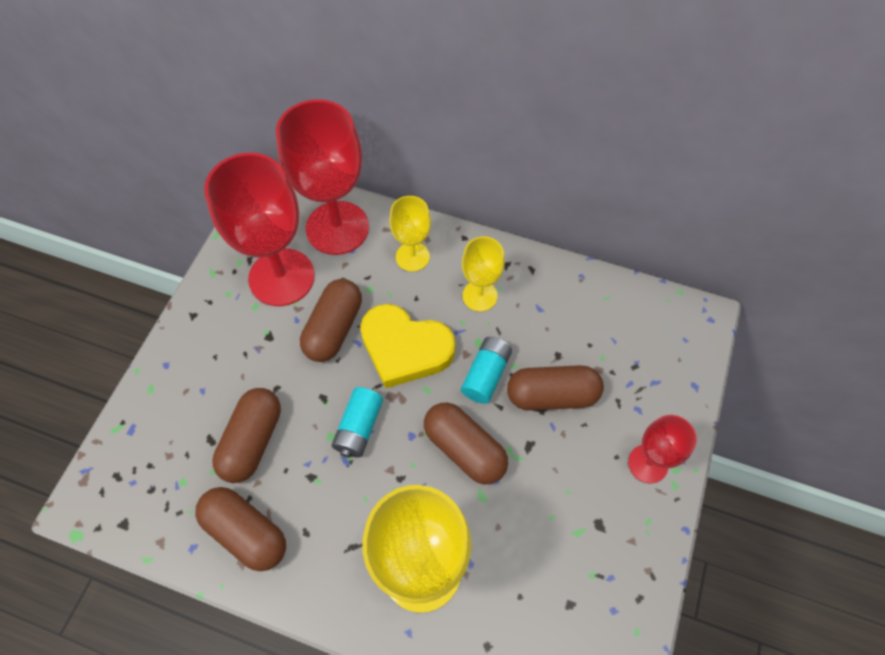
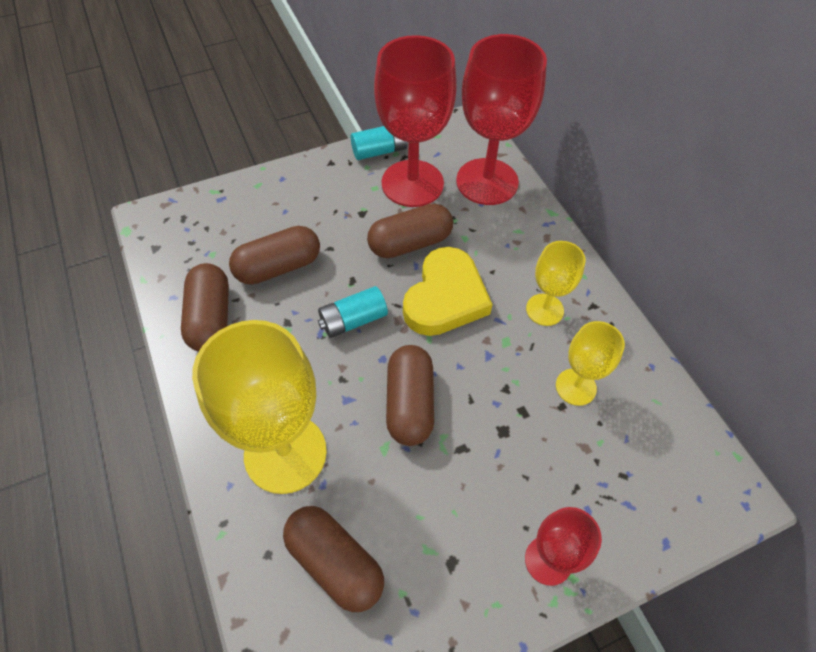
camera: 45 degrees right, 5 degrees down
(405, 348) = (445, 297): yellow heart -> yellow heart turned 135 degrees counterclockwise
(412, 257) = (521, 242): yellow goblet -> yellow goblet (576, 387)
(486, 375) = (485, 368): turquoise battery -> turquoise battery (380, 151)
(552, 395) = (523, 430): brown capsule -> brown capsule (335, 562)

